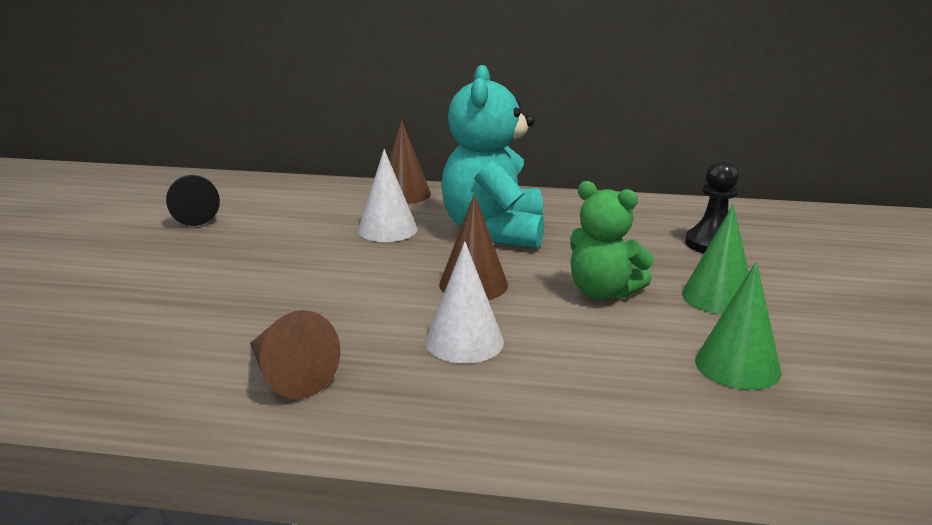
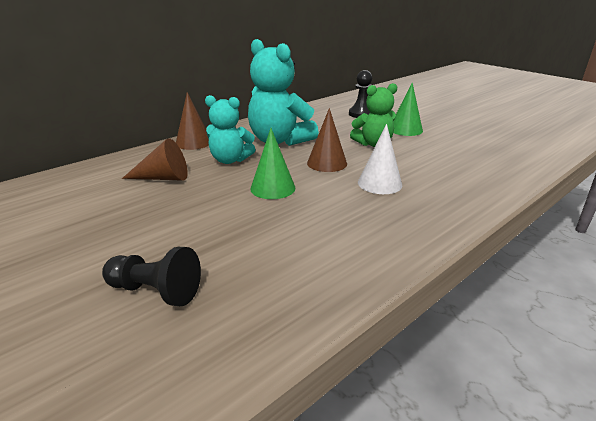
camera: 50 degrees left, 5 degrees up
(193, 213) = (83, 203): black pawn -> black pawn (155, 291)
(288, 375) = (358, 235): brown cone -> brown cone (163, 178)
(387, 229) = (230, 160): white cone -> turquoise teddy bear
(737, 366) = (459, 146): green cone -> green cone (273, 188)

